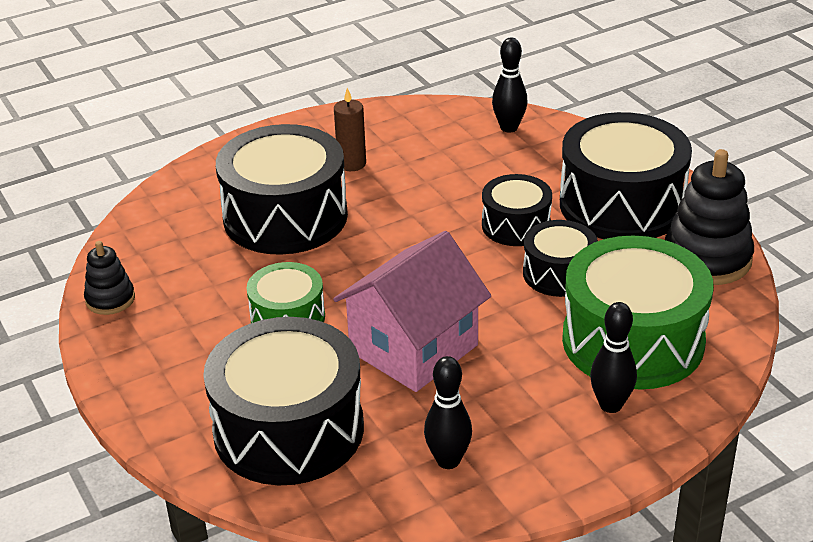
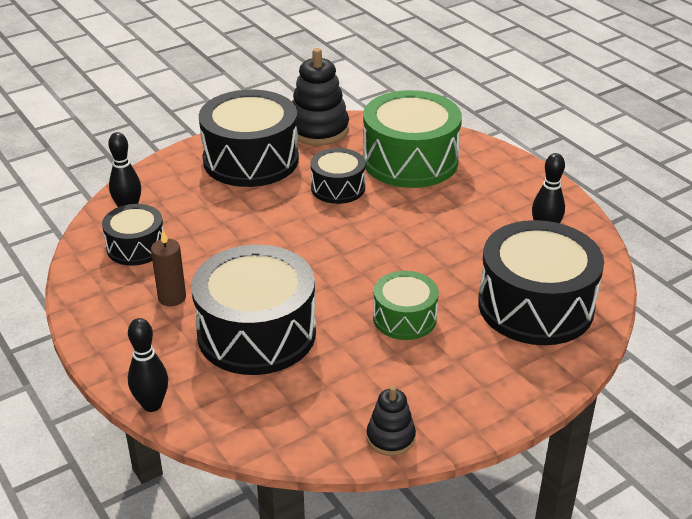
camera: 95 degrees left, 0 degrees up
(414, 348) = (433, 251): pink house -> none
(516, 225) = (276, 206): black drum -> black drum (136, 247)
(610, 405) = (475, 171): black bowling pin -> black bowling pin (152, 405)

